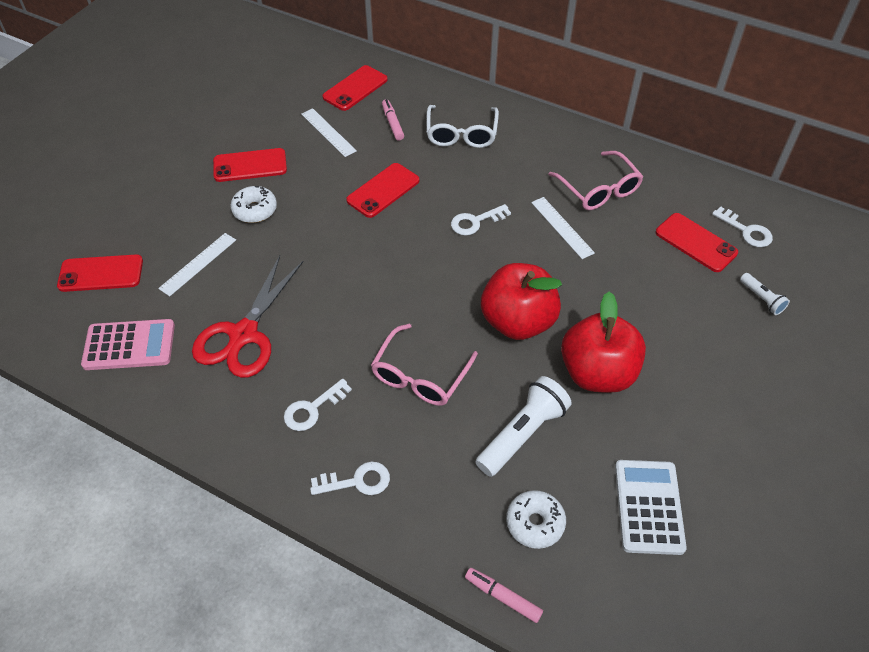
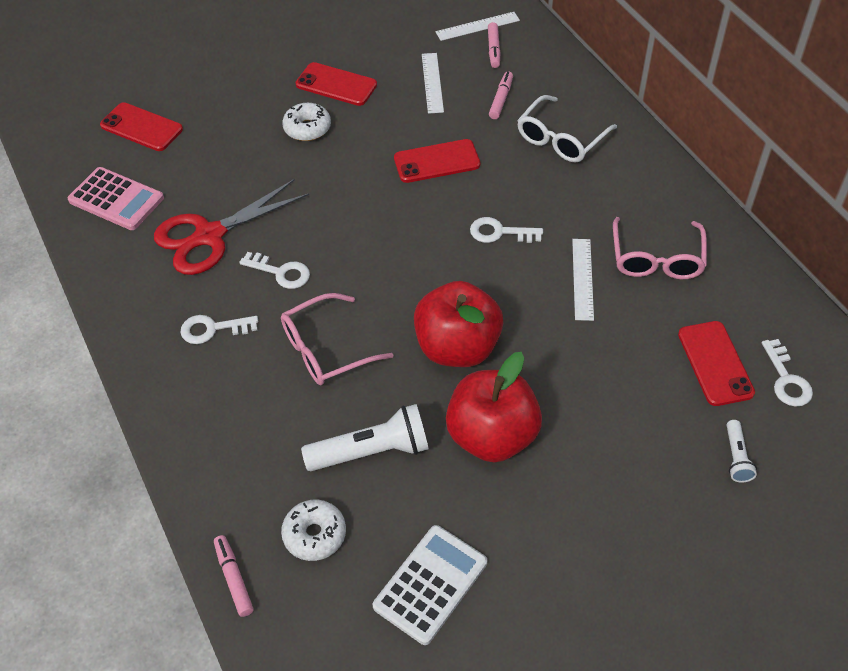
camera: 35 degrees right, 0 degrees up
(198, 264) = (222, 155): white ruler -> white ruler (477, 26)
(355, 88) = (494, 49): red phone -> pink marker
(357, 481) = (198, 410): white key -> white key (281, 272)

